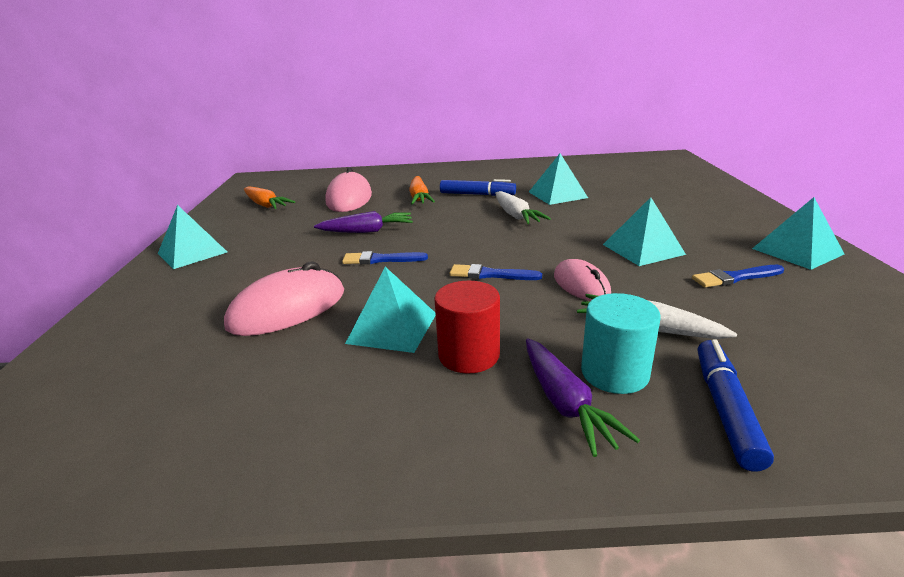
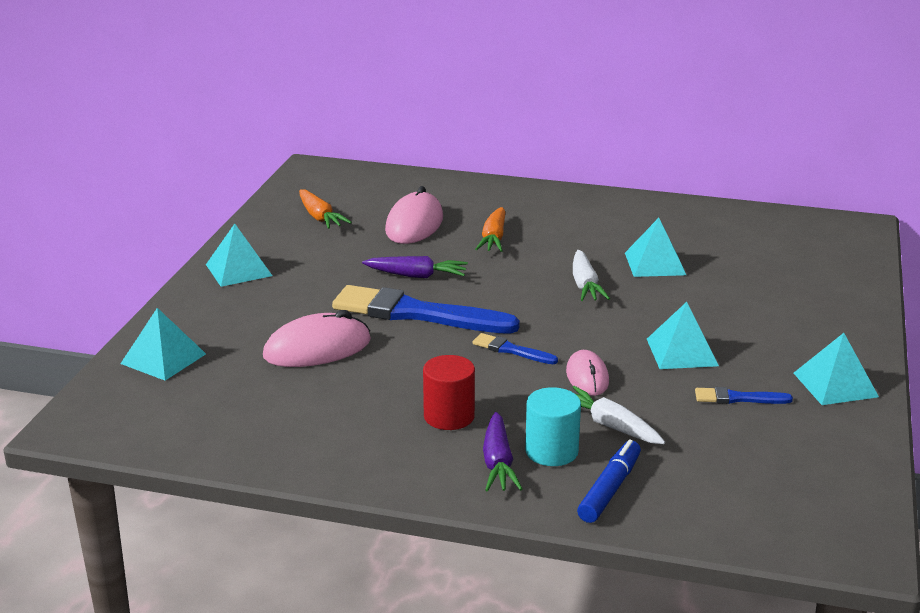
camera: 15 degrees right, 0 degrees up
(381, 259) = (416, 313): blue brush -> blue brush, size x2.20
(392, 328) = (399, 383): turquoise pyramid -> turquoise pyramid (163, 358)
(477, 194) = (562, 246): blue marker -> none

